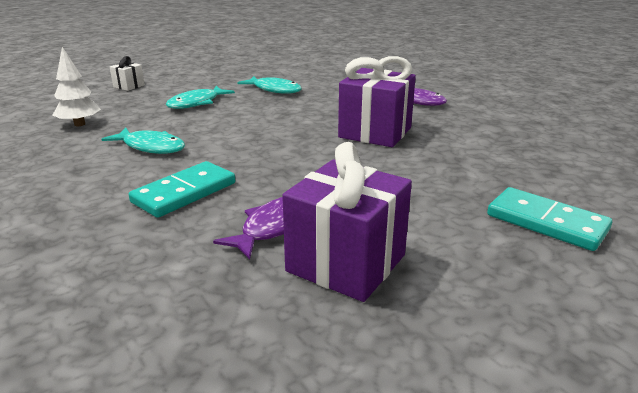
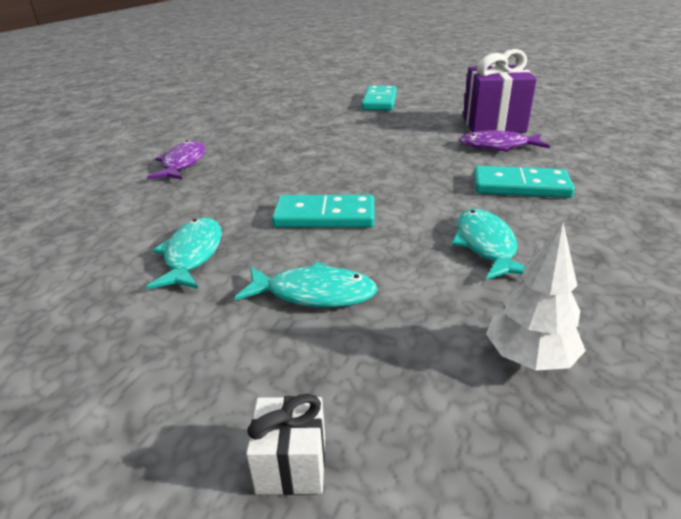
camera: 120 degrees left, 5 degrees up
(263, 120) = (324, 216): none -> turquoise domino
(375, 132) = (298, 159): purple gift -> none

